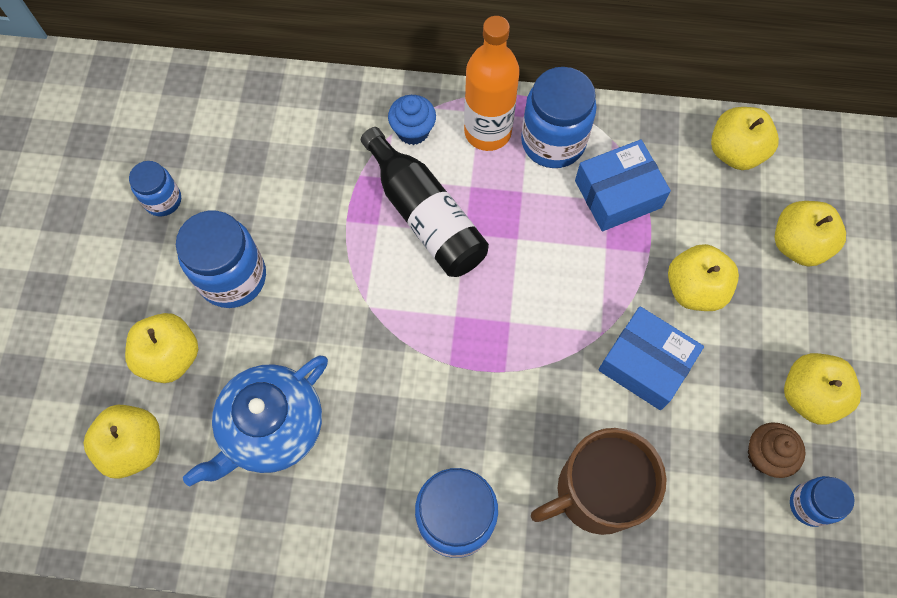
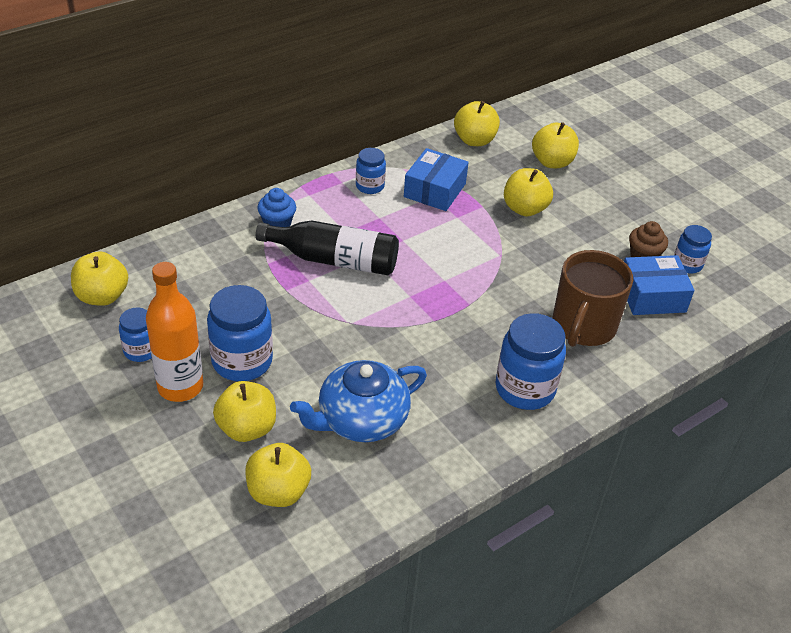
camera: 45 degrees left, 25 degrees down
(271, 427) = (361, 420): blue teapot -> blue teapot turned 60 degrees clockwise
(487, 132) = (325, 201): orange bottle -> orange bottle (180, 387)
(553, 142) = (370, 186): blue jar -> blue jar, size x0.57
(645, 364) = (539, 255): blue box -> blue box (652, 296)
(809, 395) = (632, 220): yellow apple -> yellow apple (102, 296)

